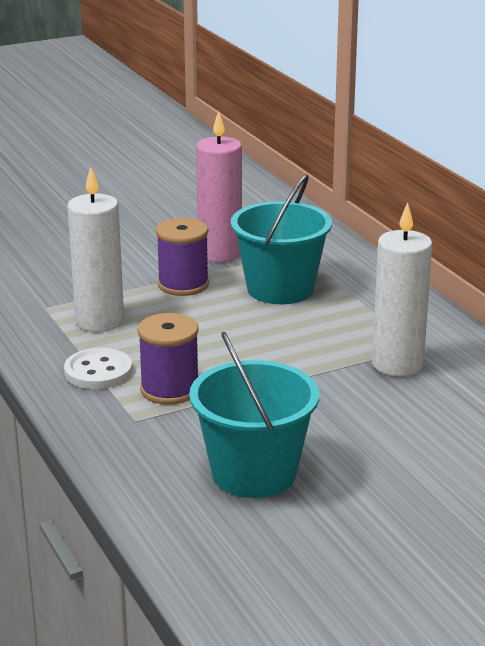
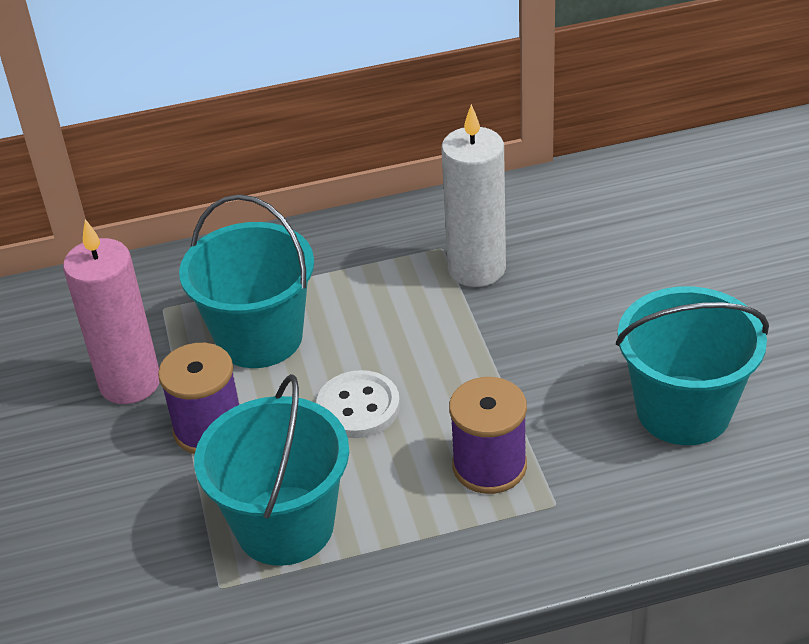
camera: 75 degrees left, 15 degrees up
(98, 371) = (426, 534): white button -> white button (358, 407)
(99, 321) = (285, 525): white candle -> turquoise bucket

